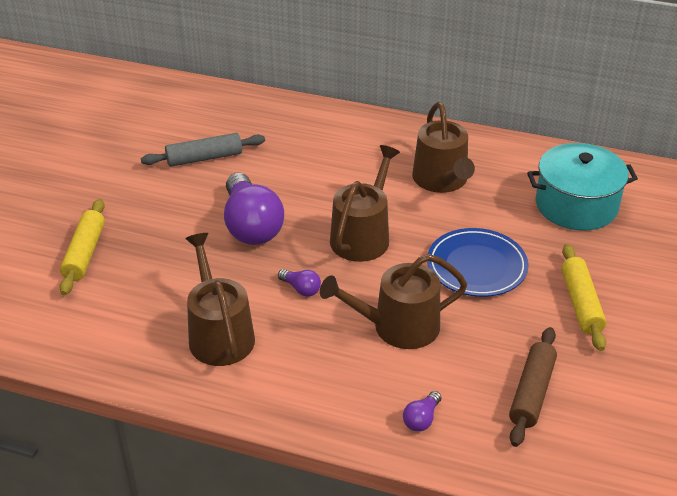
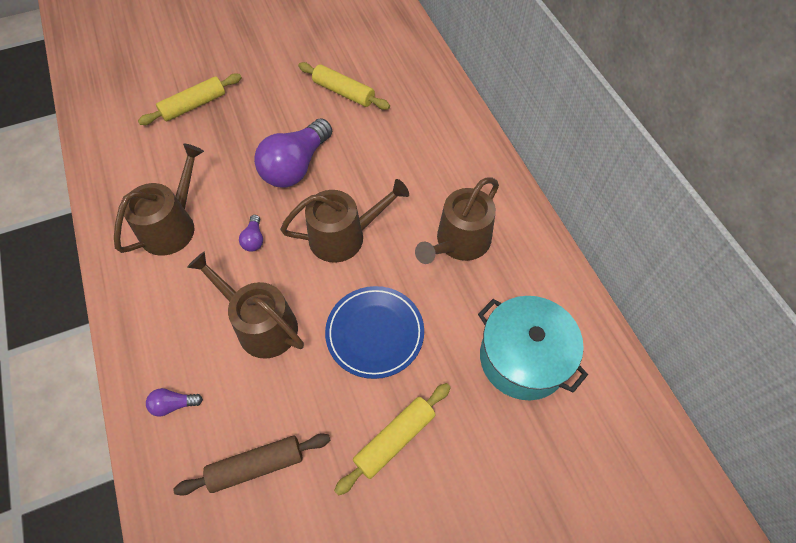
camera: 50 degrees right, 20 degrees up
(204, 158) = (343, 92): grey rolling pin -> yellow rolling pin

